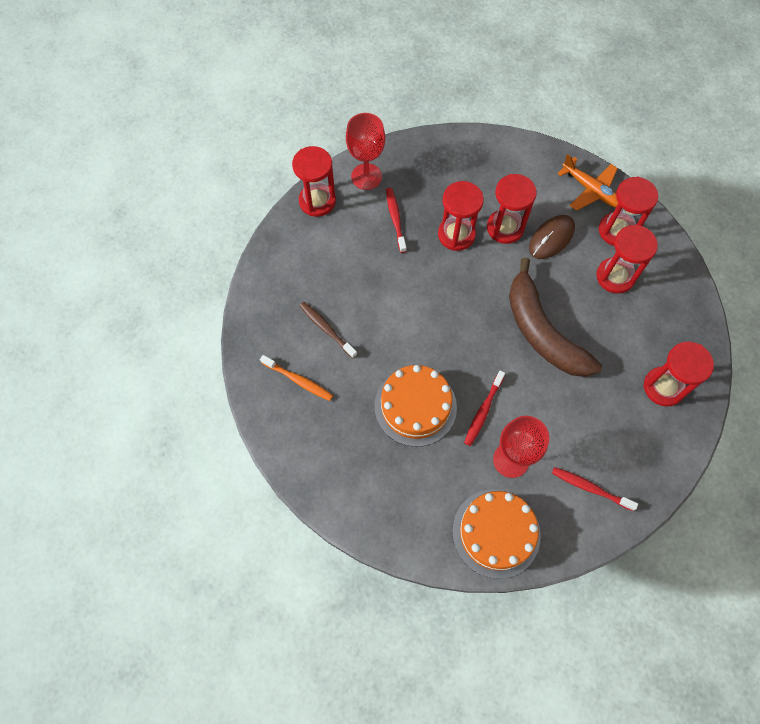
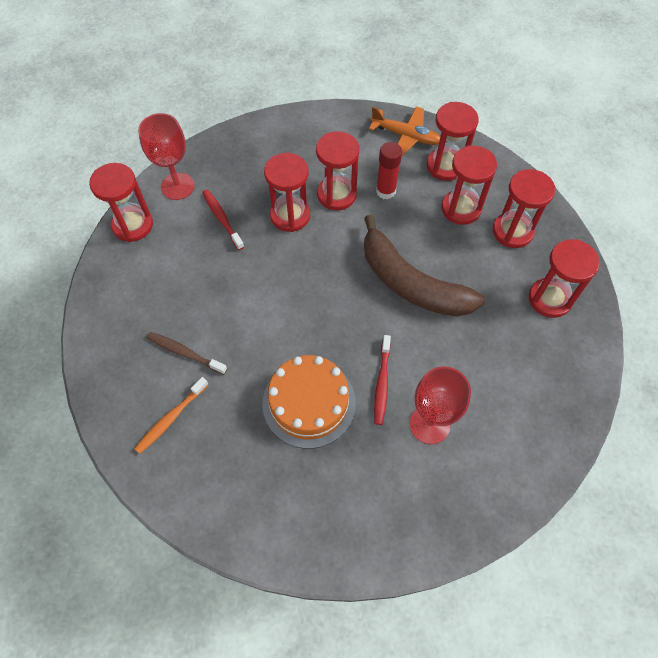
camera: 20 degrees left, 5 degrees down
(298, 380) = (171, 418): orange toothbrush -> orange toothbrush turned 120 degrees clockwise
(496, 533) = (443, 509): orange cake -> none
(551, 238) = (385, 191): brown mouse -> red glue stick
(590, 488) = (520, 425): red toothbrush -> none
(655, 313) = (512, 231): none -> red hourglass

